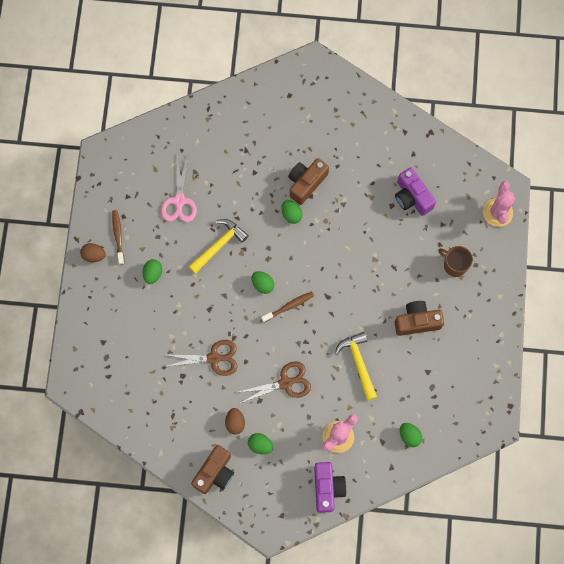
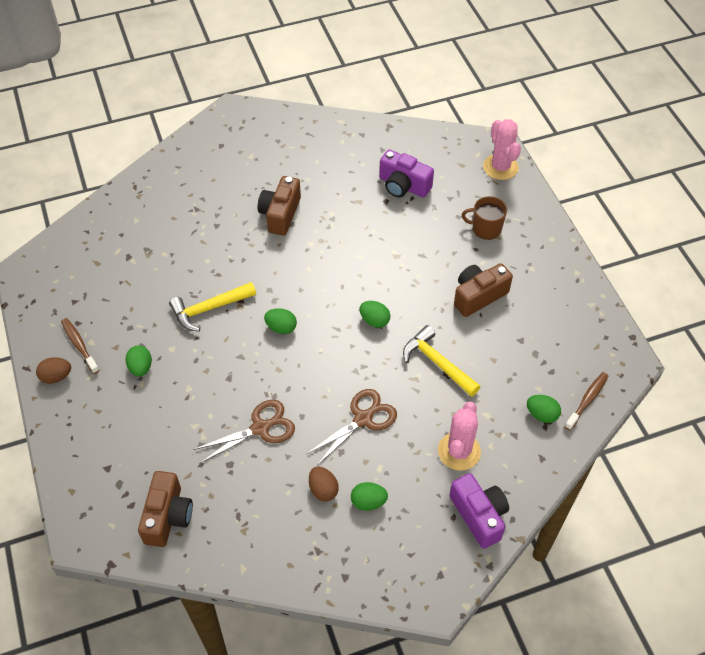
camera: 25 degrees left, 20 degrees down
(179, 200) = (140, 282): pink scissors -> none
(215, 472) = (326, 561): brown camera -> brown camera (168, 516)
(219, 245) = (209, 309): yellow hammer -> yellow hammer turned 135 degrees counterclockwise
(289, 306) = (324, 337): brown toothbrush -> brown toothbrush (587, 400)
(291, 214) = (279, 248): green egg -> green egg (374, 321)

